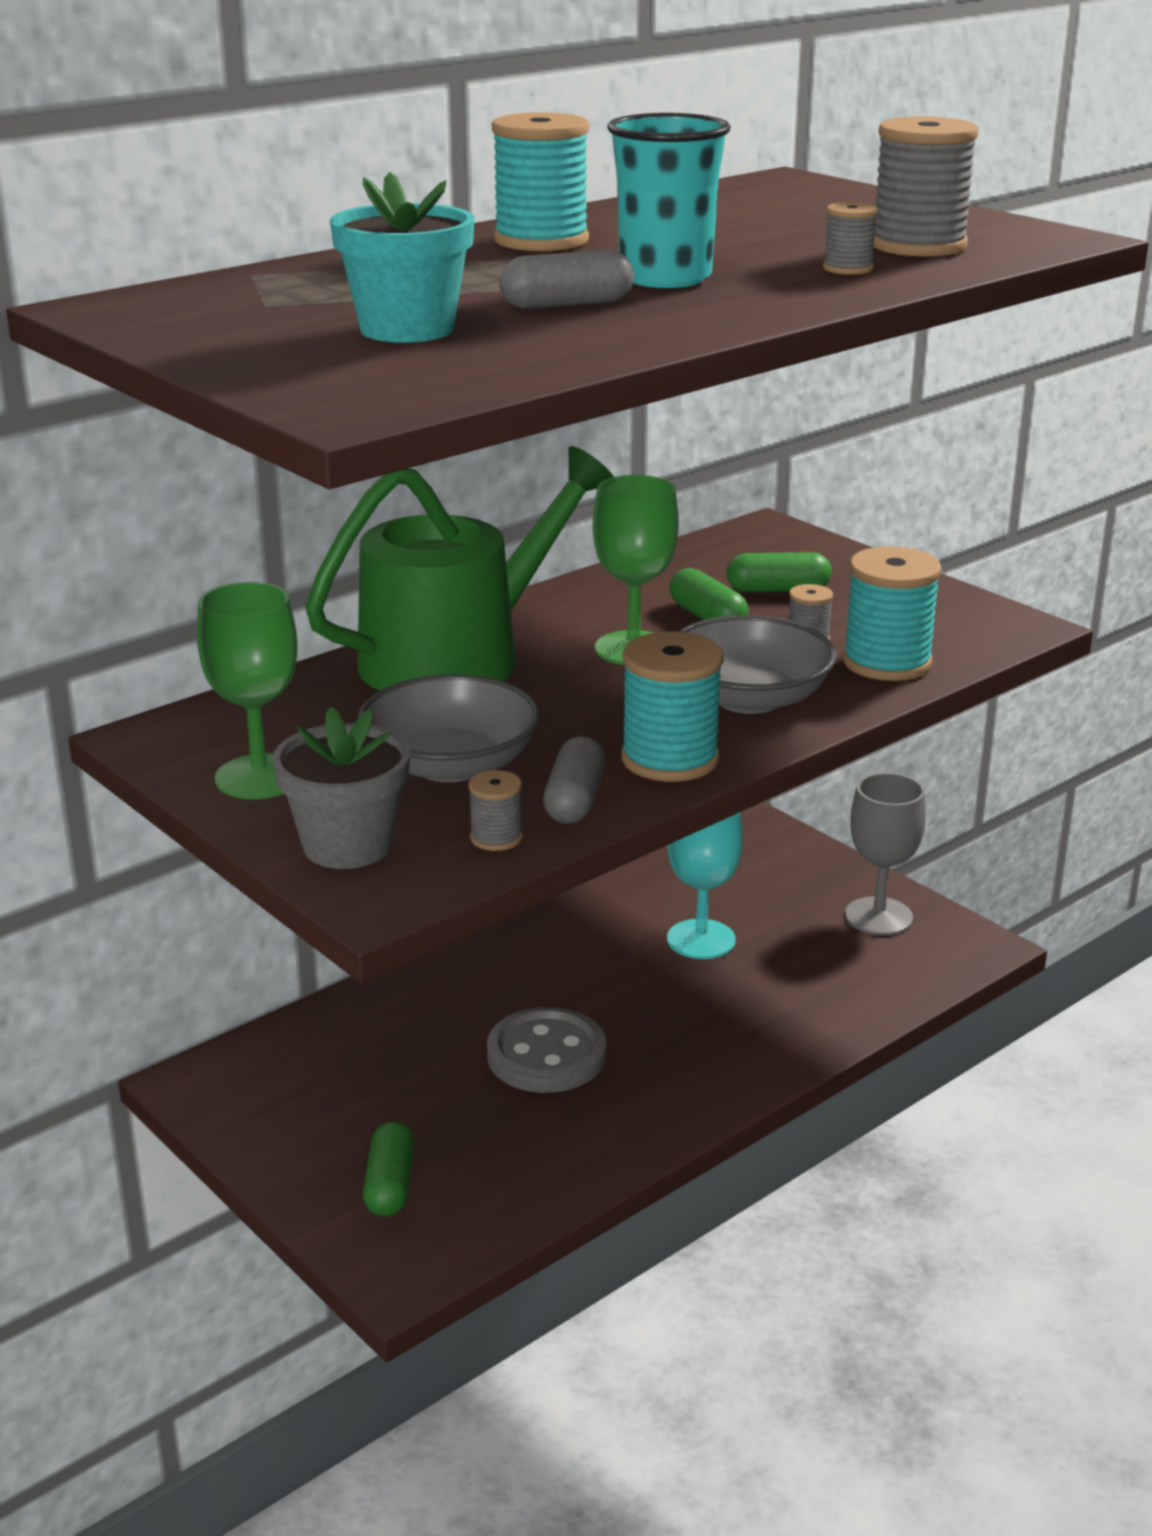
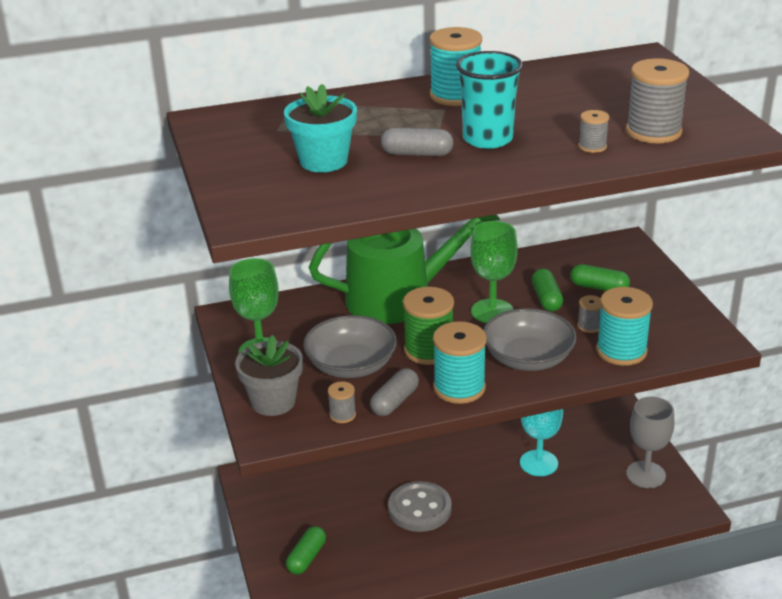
camera: 25 degrees right, 5 degrees up
(572, 719) = (429, 350): none -> green spool

